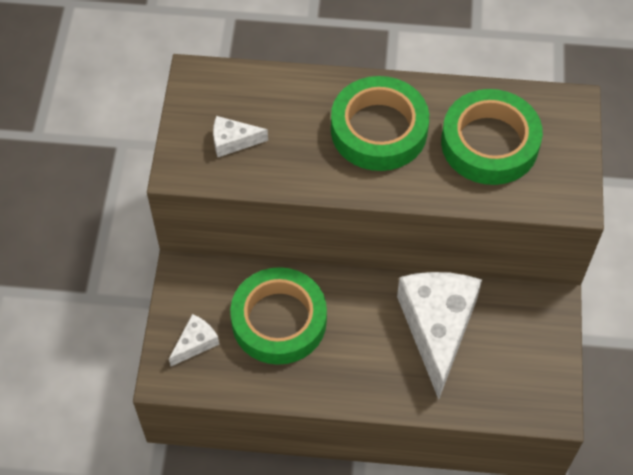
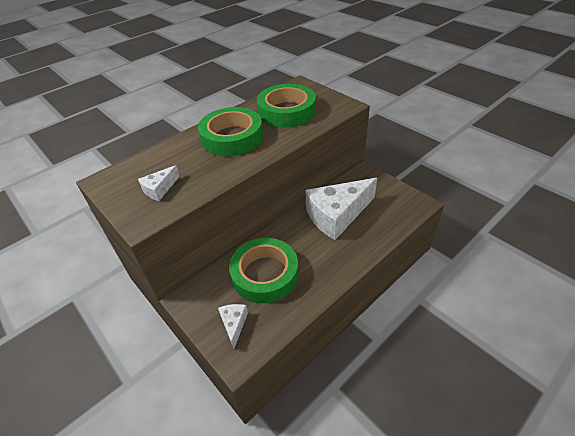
camera: 45 degrees left, 15 degrees down
(437, 328) = (337, 215): white cheese -> white cheese turned 75 degrees counterclockwise

